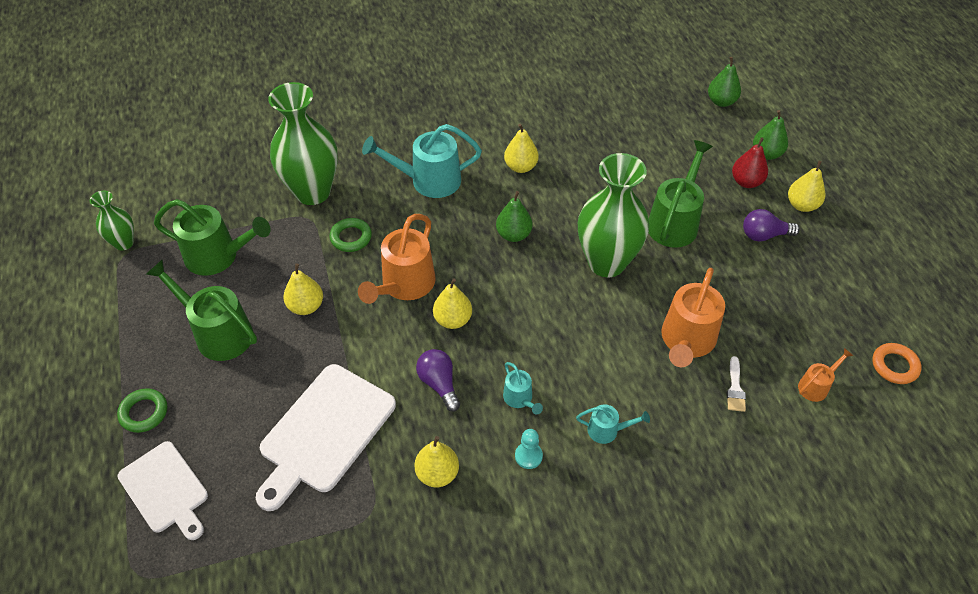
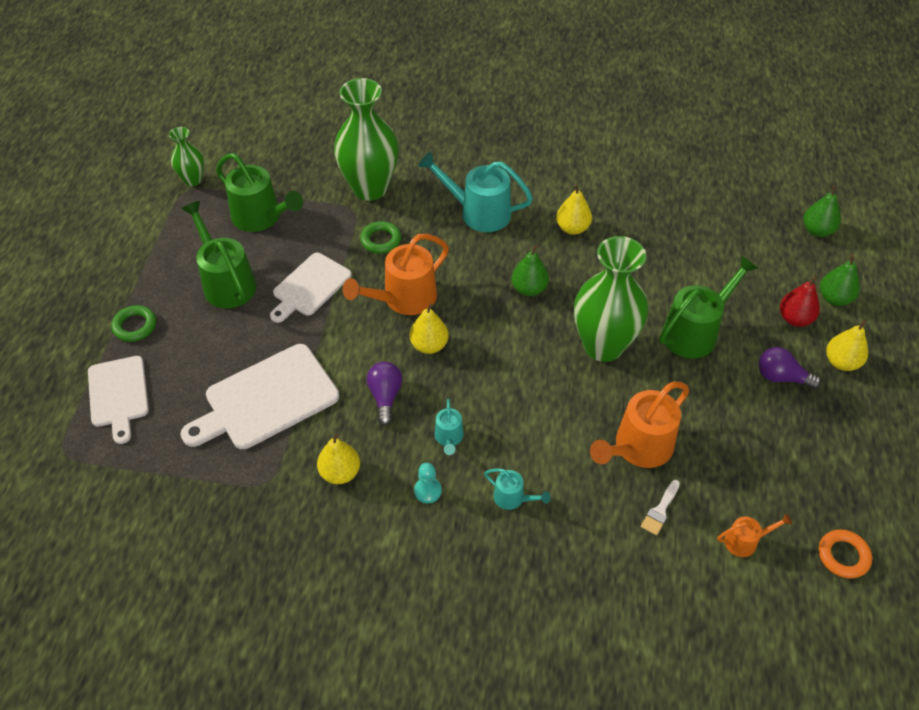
camera: 25 degrees right, 0 degrees up
(306, 306) = (310, 286): yellow pear -> white cutting board

